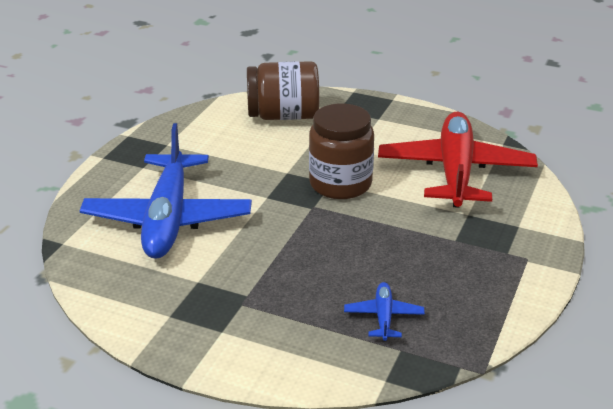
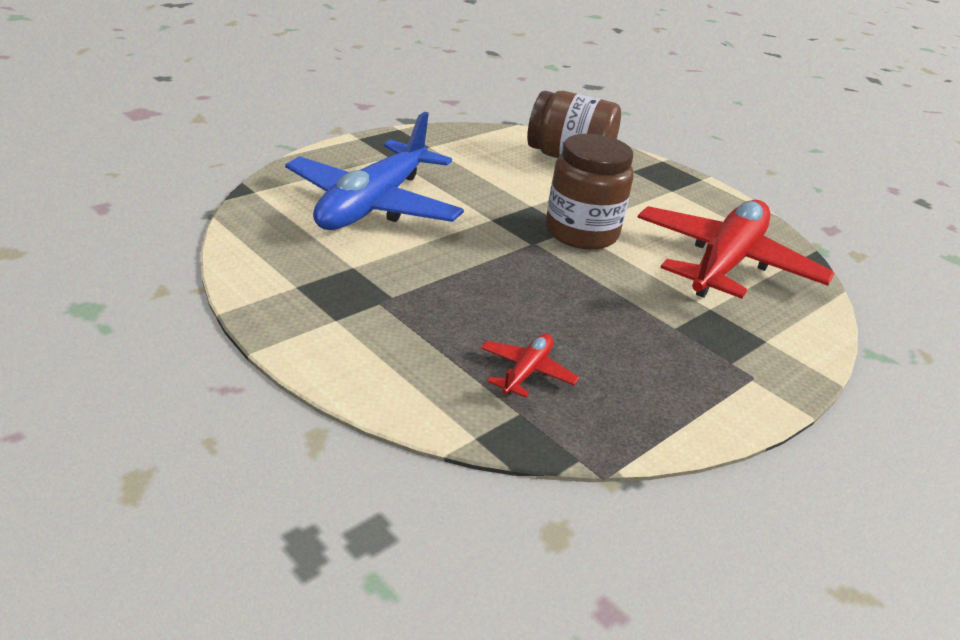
camera: 20 degrees right, 0 degrees up
(383, 316) = (527, 372): blue plane -> red plane

